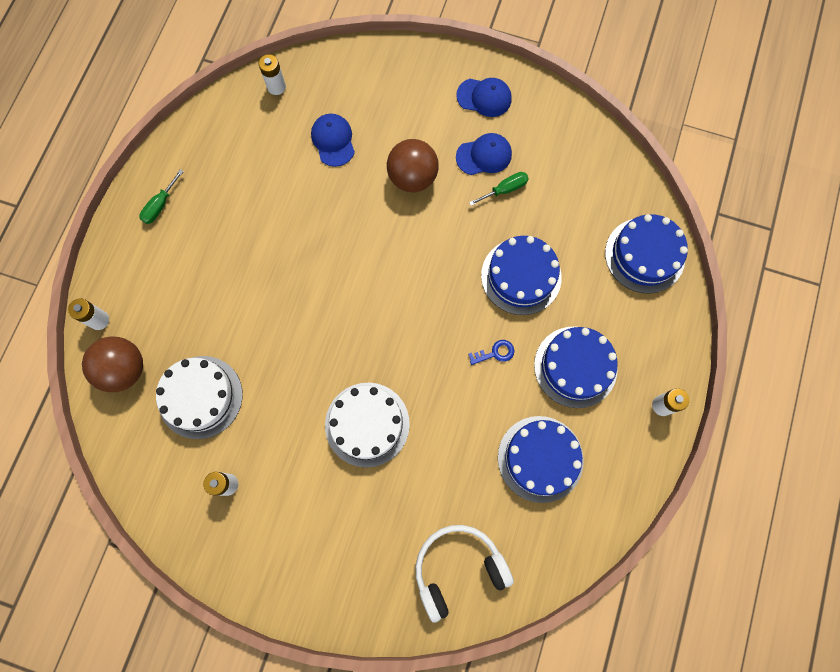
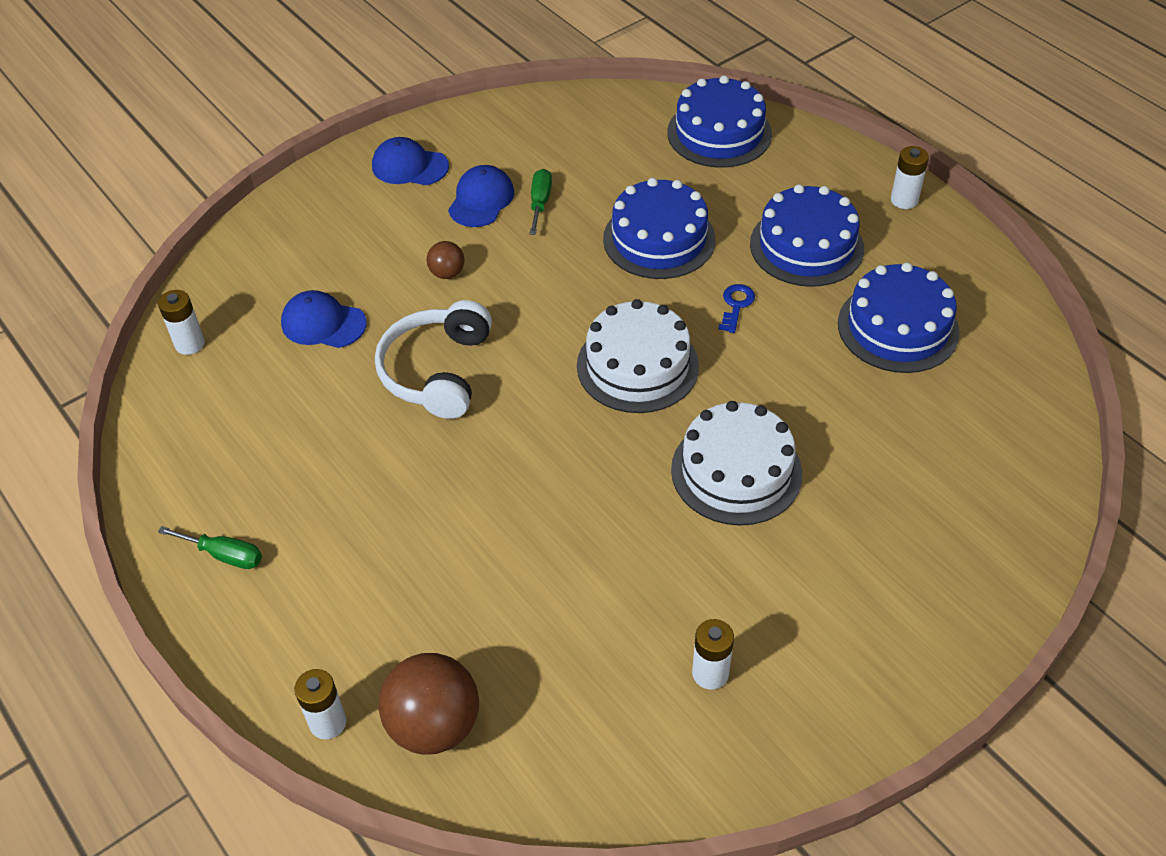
camera: 55 degrees left, 25 degrees down
(160, 205) = (224, 555): green screwdriver -> green screwdriver turned 45 degrees counterclockwise
(200, 397) = (554, 644): white cake -> white cake (637, 365)
(412, 177) = (447, 273): brown ball -> brown ball, size x0.50
(458, 569) = (991, 469): white headphones -> white headphones (437, 371)
(484, 97) = (409, 166): blue cap -> blue cap turned 120 degrees counterclockwise

